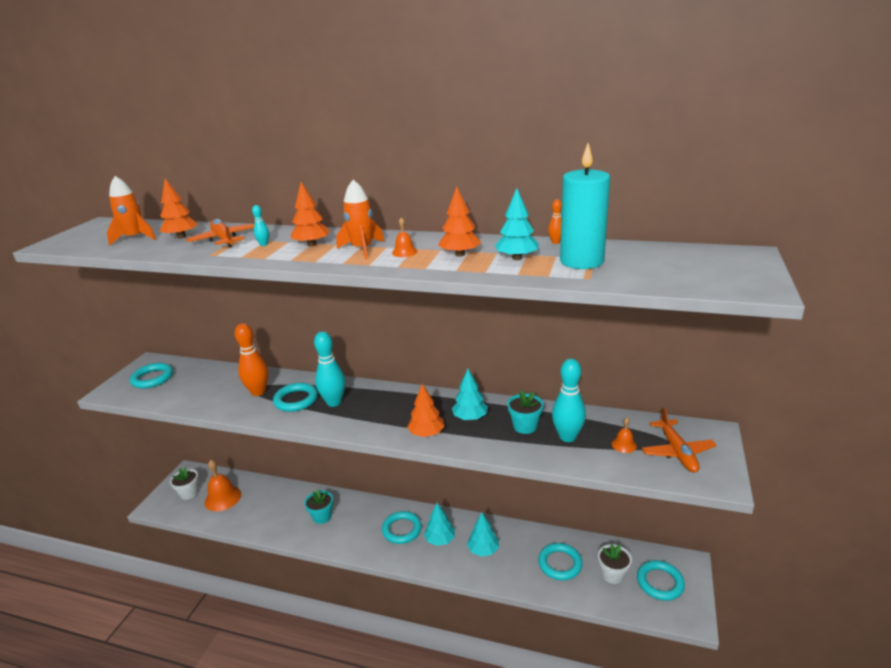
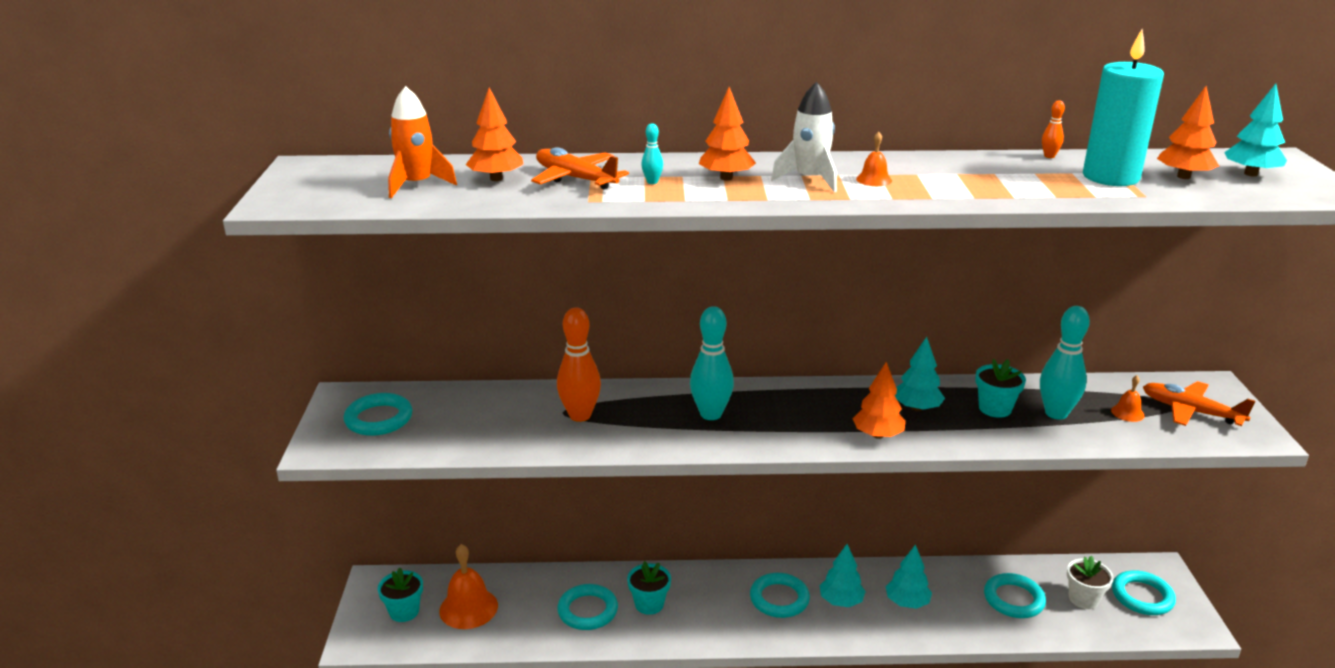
camera: 20 degrees left, 0 degrees up
(189, 493) = (404, 611): white flower pot -> turquoise flower pot
(296, 400) = (650, 419): turquoise ring -> turquoise ring (587, 611)
(362, 249) = (809, 179): orange rocket -> white rocket
(460, 254) = (952, 178): orange tree -> orange tree (1183, 177)
(517, 258) = (1029, 178): turquoise tree -> turquoise tree (1251, 174)
(677, 451) = (1191, 411): orange plane -> orange plane turned 150 degrees clockwise

